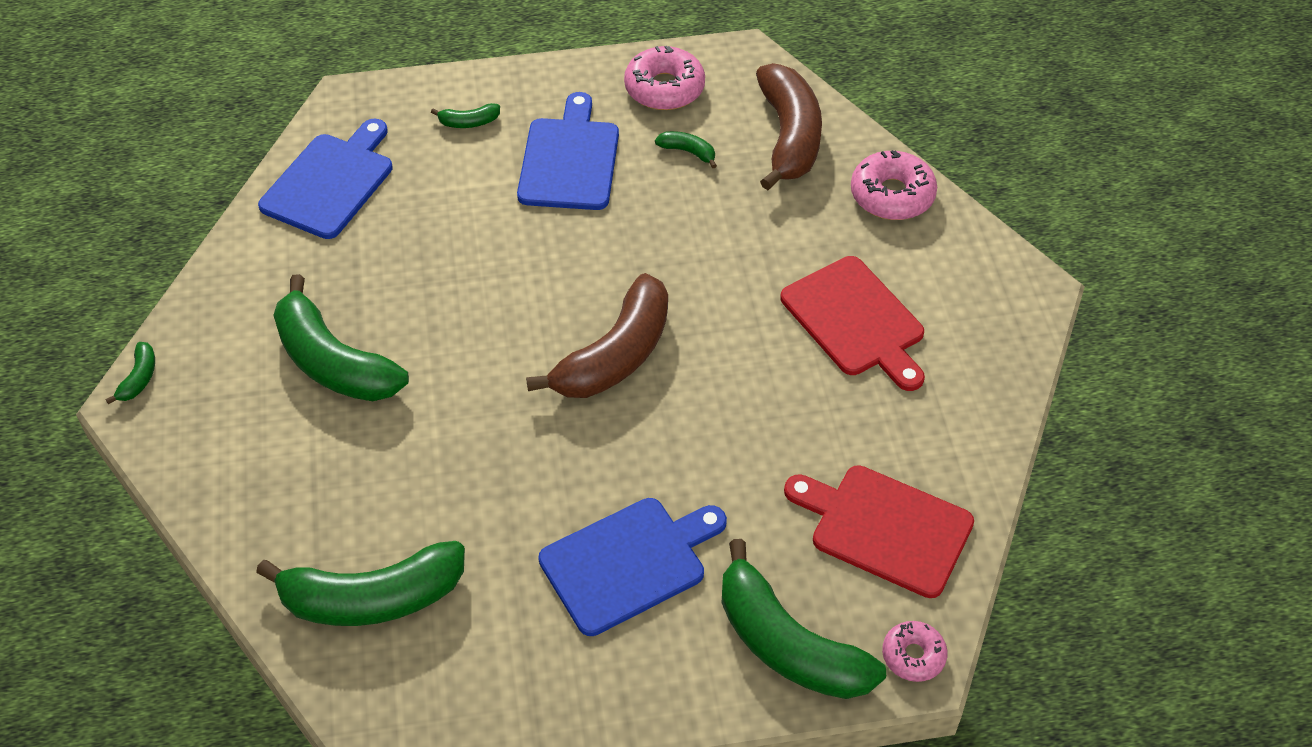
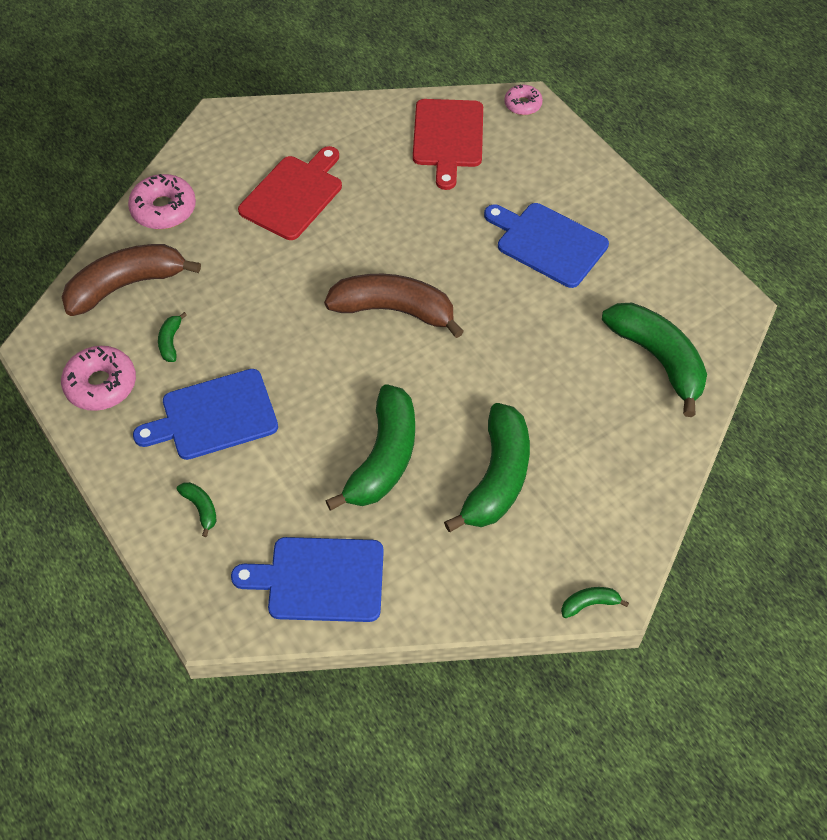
camera: 115 degrees left, 5 degrees up
(788, 644) = (551, 156): green banana -> green banana (383, 458)

